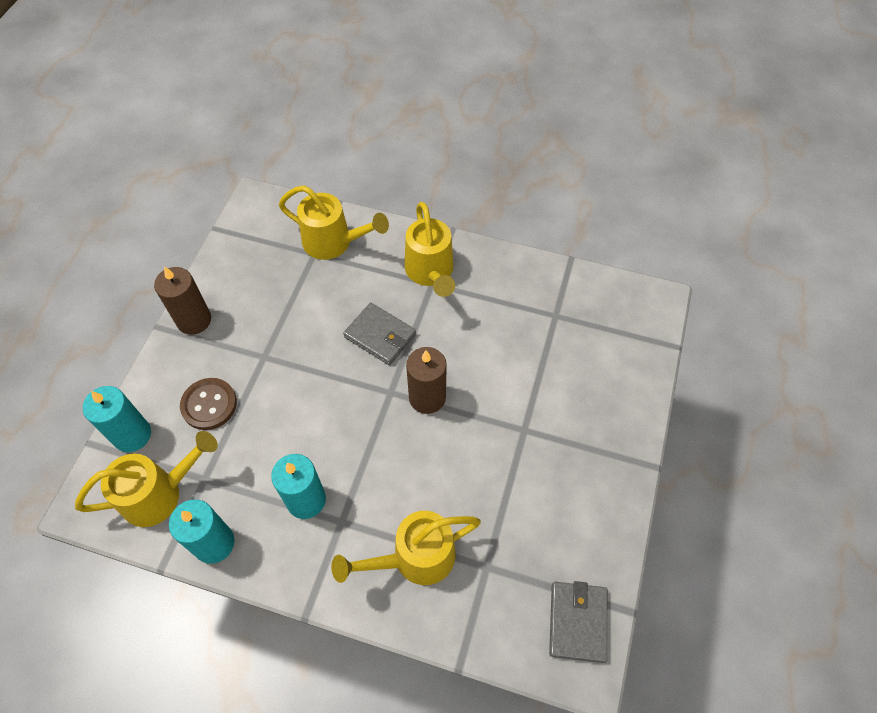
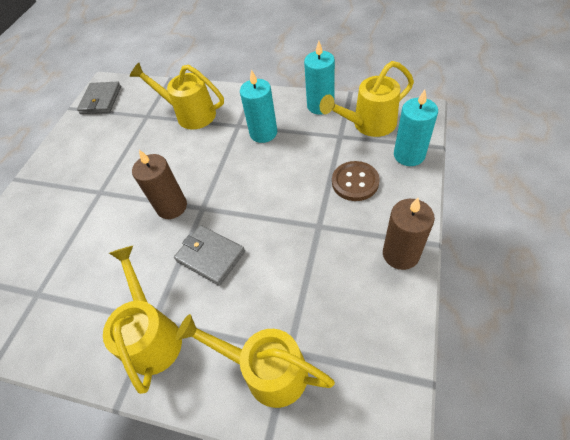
camera: 175 degrees left, 5 degrees down
(415, 558) = (190, 114): yellow watering can -> yellow watering can turned 135 degrees counterclockwise

